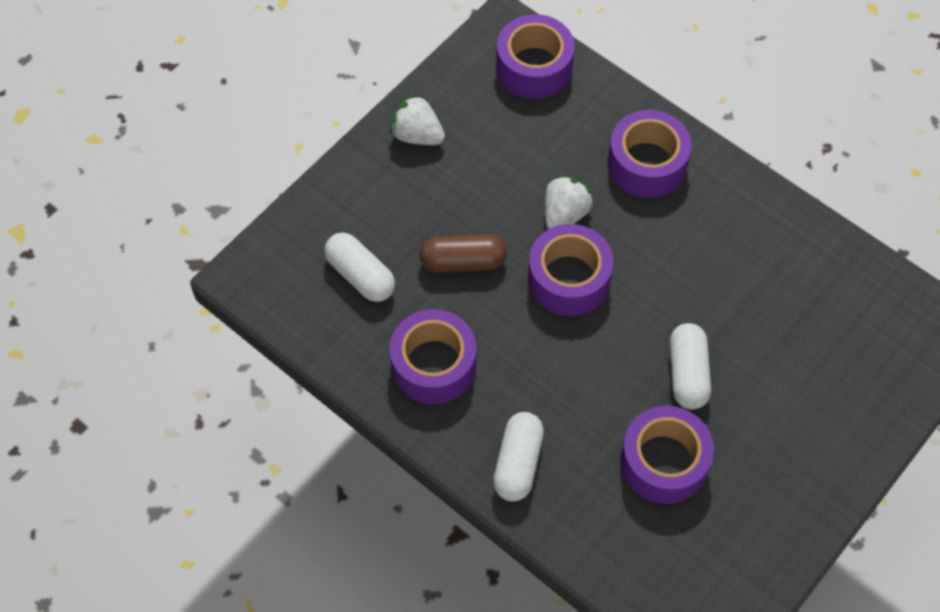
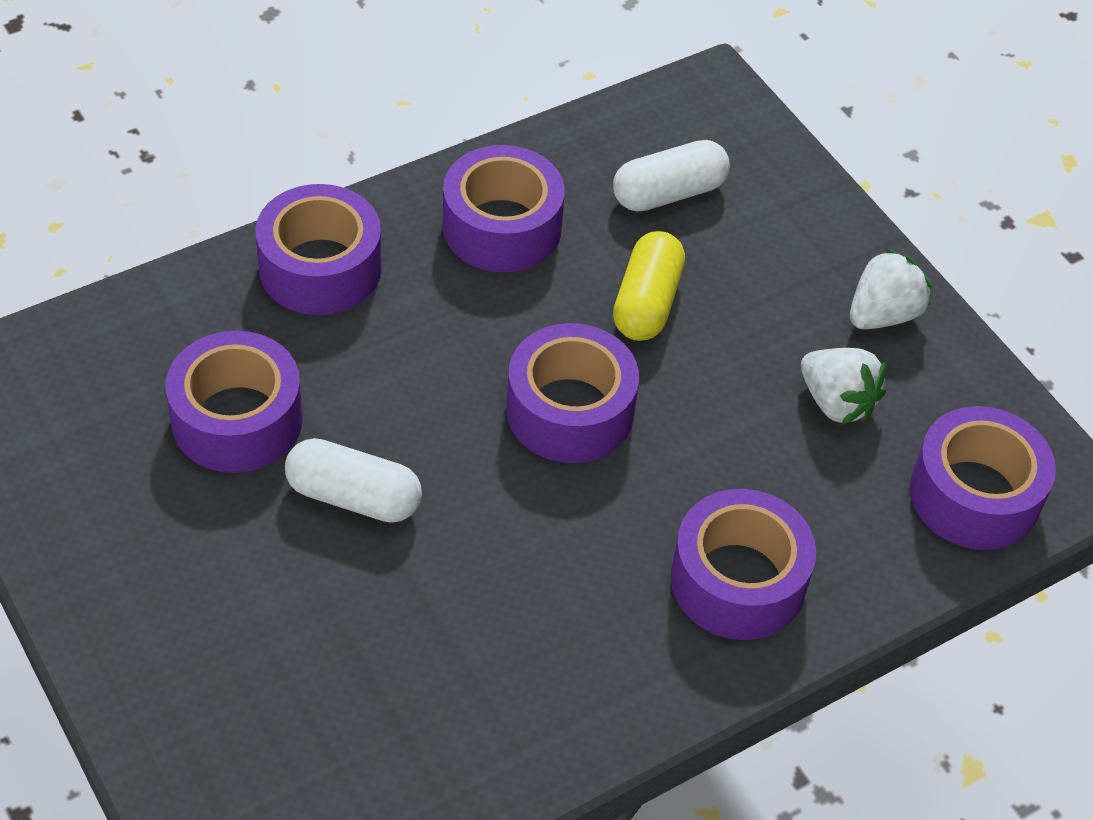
camera: 105 degrees right, 10 degrees down
(463, 262) = (646, 302): brown capsule -> yellow capsule
(518, 463) = (320, 268): white capsule -> purple tape
(564, 214) = (682, 442): white strawberry -> white strawberry (836, 402)

